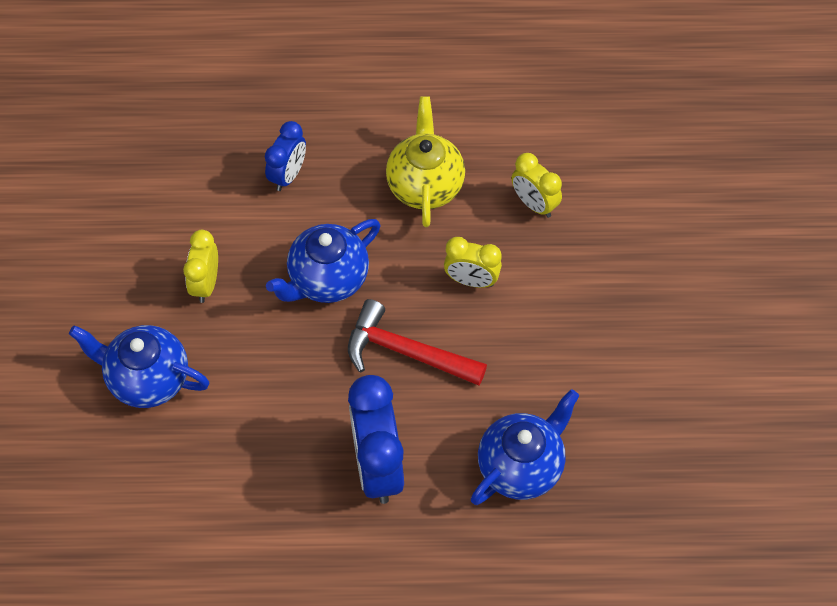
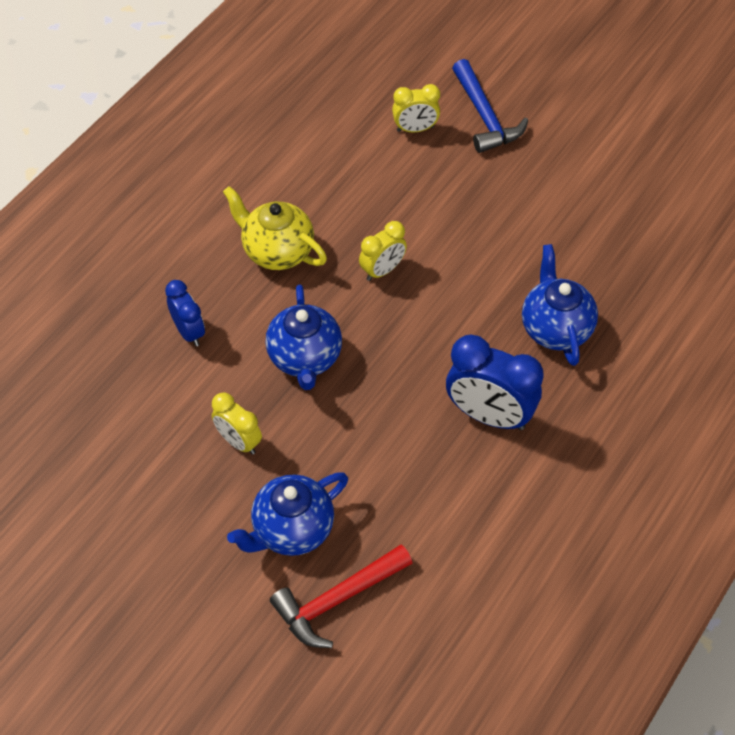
camera: 55 degrees left, 5 degrees down
(406, 352) = (409, 343): red hammer -> red hammer (337, 600)
(534, 204) = (351, 197): yellow clock -> yellow clock (415, 129)
(730, 254) = (484, 116): none -> blue hammer

